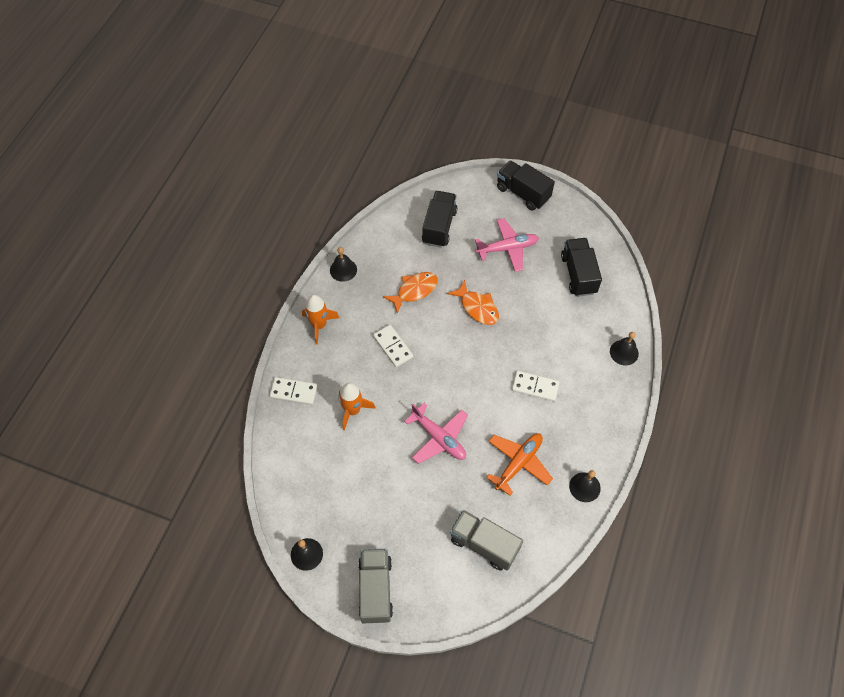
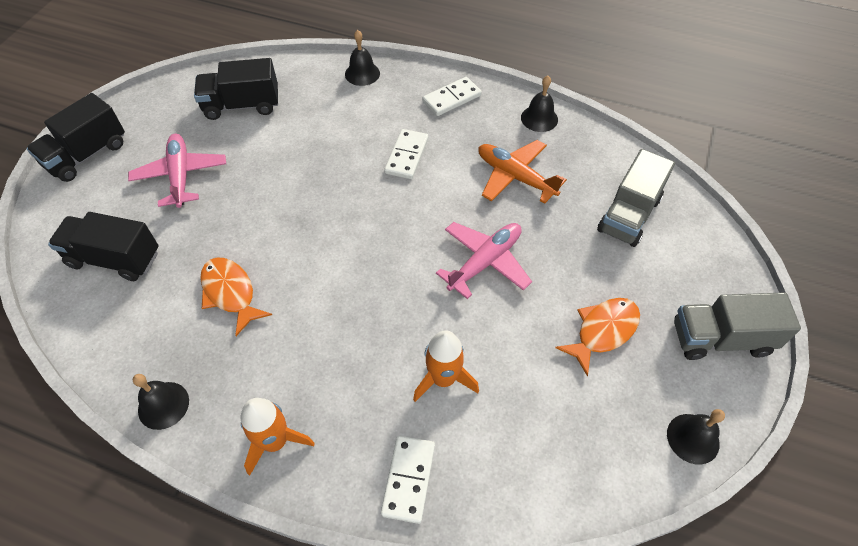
camera: 90 degrees left, 5 degrees down
(393, 347) = (331, 322): white domino -> white domino (452, 98)
(477, 307) = (275, 213): orange fish -> orange fish (603, 331)

